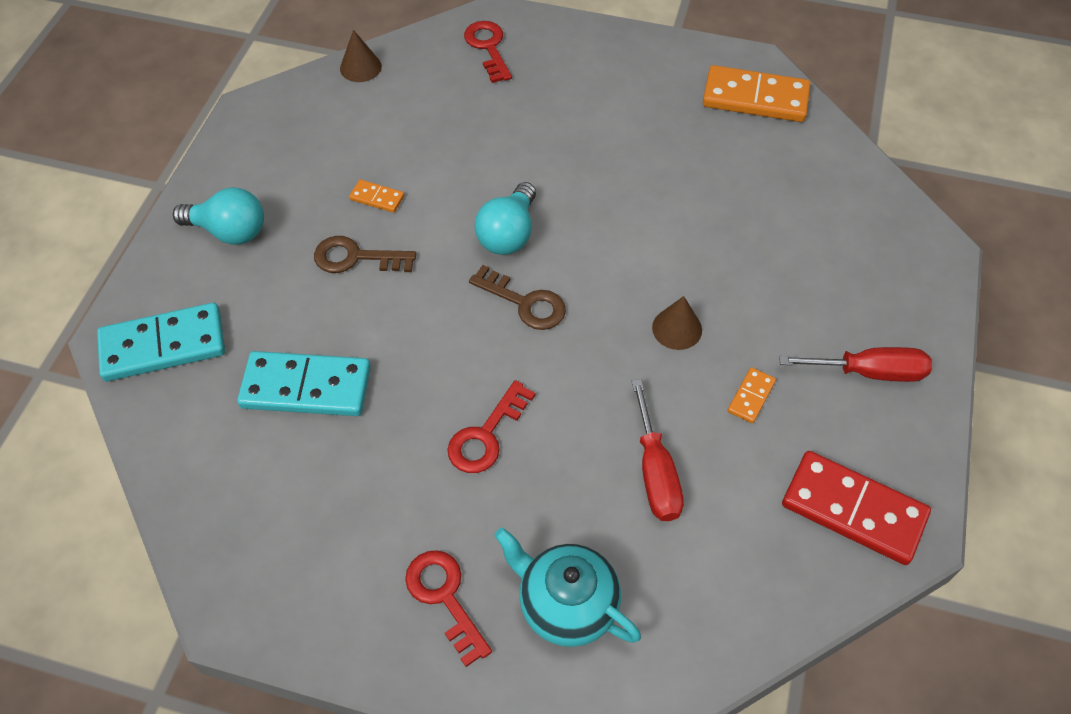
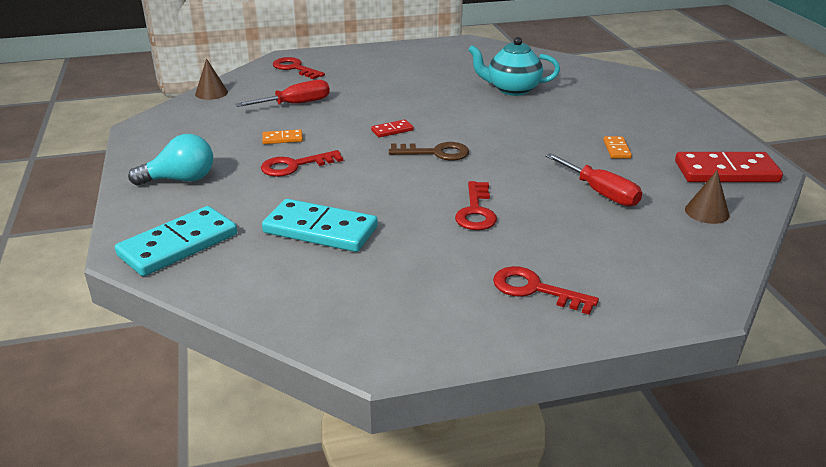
camera: 30 degrees left, 25 degrees down
(306, 387) = (320, 230): turquoise domino -> turquoise domino turned 45 degrees clockwise
(356, 257) = (295, 166): brown key -> red key
(508, 234) = (392, 130): turquoise light bulb -> red domino
(566, 604) = (617, 263): turquoise teapot -> turquoise teapot (512, 89)
(677, 328) = (542, 137): brown cone -> brown cone (707, 212)
(755, 98) = (482, 52): orange domino -> none
(869, 372) = (666, 123): red screwdriver -> red screwdriver (296, 104)

